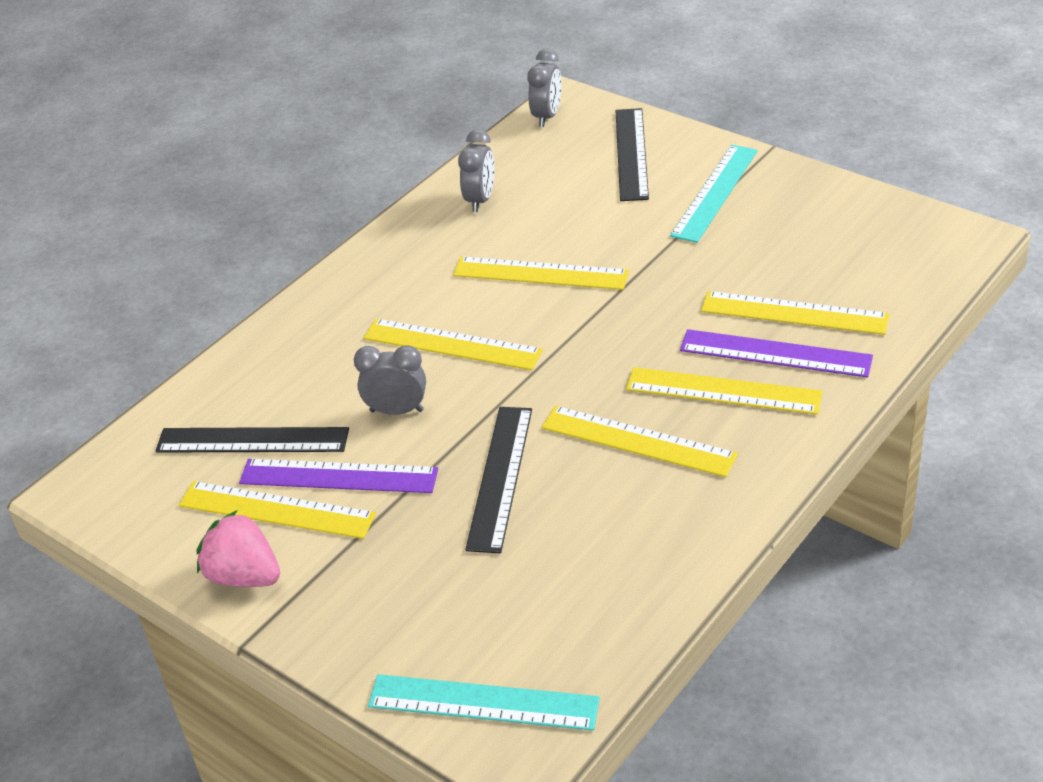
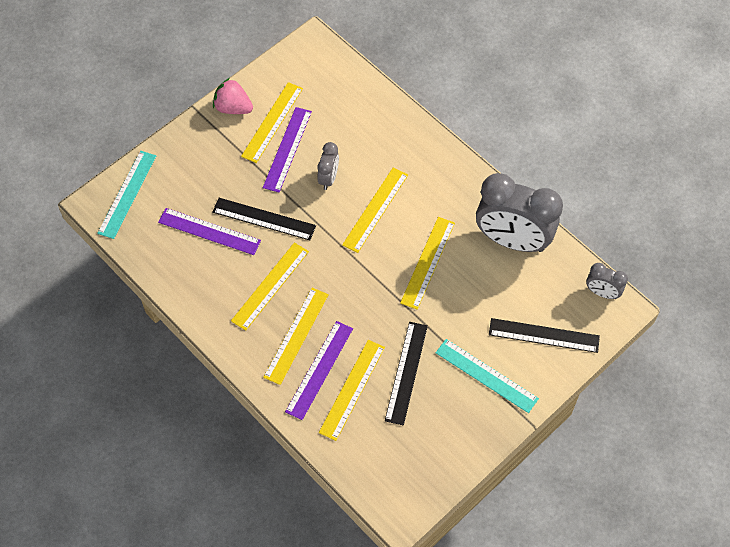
camera: 95 degrees right, 20 degrees up
(244, 576) = (233, 108): pink strawberry -> pink strawberry turned 105 degrees counterclockwise
(252, 441) = (325, 113): black ruler -> black ruler (406, 372)
(480, 200) = (512, 240): grey clock -> grey clock, size x2.16
(544, 548) = (209, 231): none -> purple ruler

